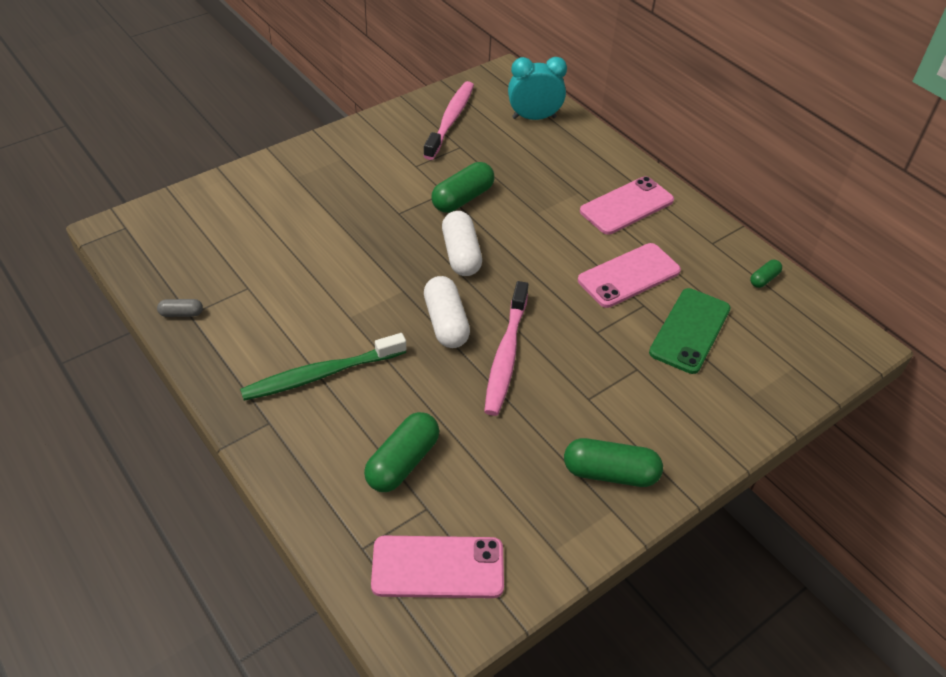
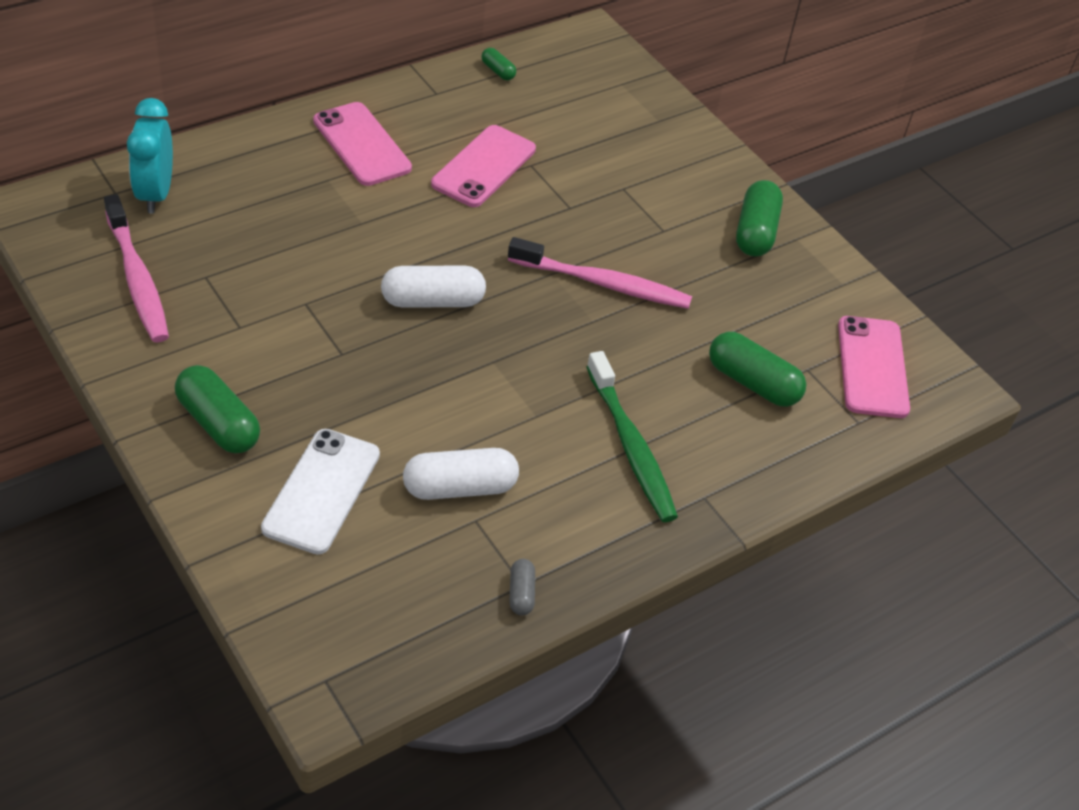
camera: 90 degrees left, 0 degrees up
(273, 214) = (322, 491): none -> white phone
(446, 323) = (550, 327): white capsule -> white capsule (459, 487)
(450, 120) = (137, 279): pink toothbrush -> pink toothbrush turned 135 degrees counterclockwise
(462, 198) = (322, 287): green capsule -> green capsule (218, 423)
(629, 275) = (483, 166): pink phone -> pink phone turned 60 degrees clockwise
(689, 330) = (570, 140): green phone -> none

